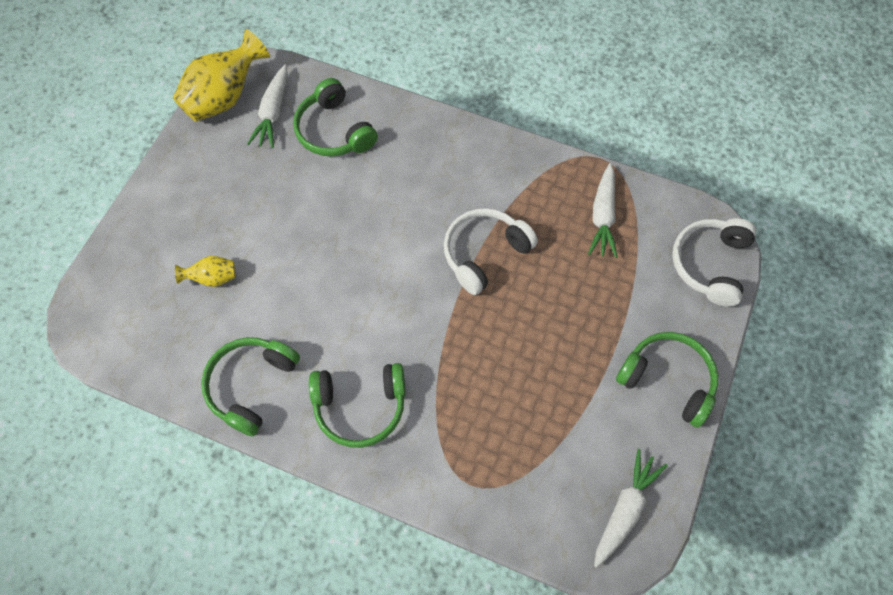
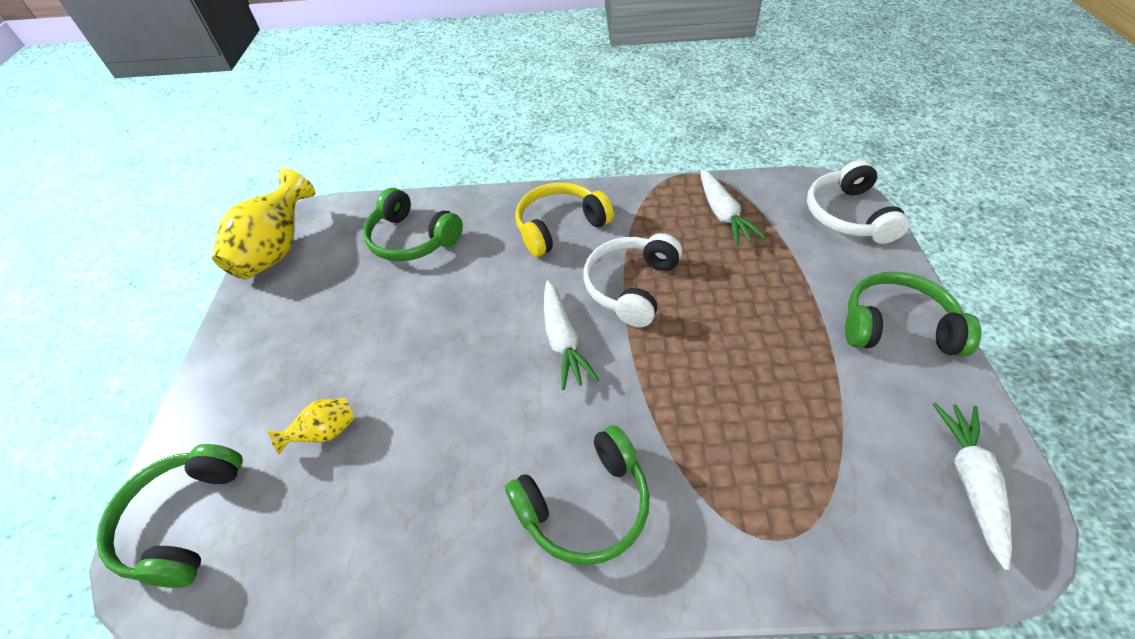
camera: 20 degrees left, 15 degrees down
(251, 385) = (428, 543): green headphones -> green headphones (184, 520)
(273, 113) = (337, 246): white carrot -> white carrot (563, 341)
(459, 170) = (560, 227): none -> yellow headphones

